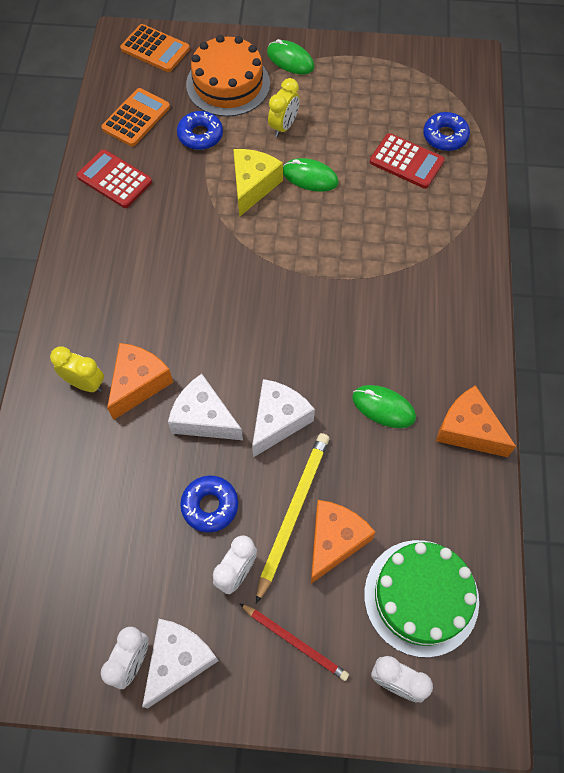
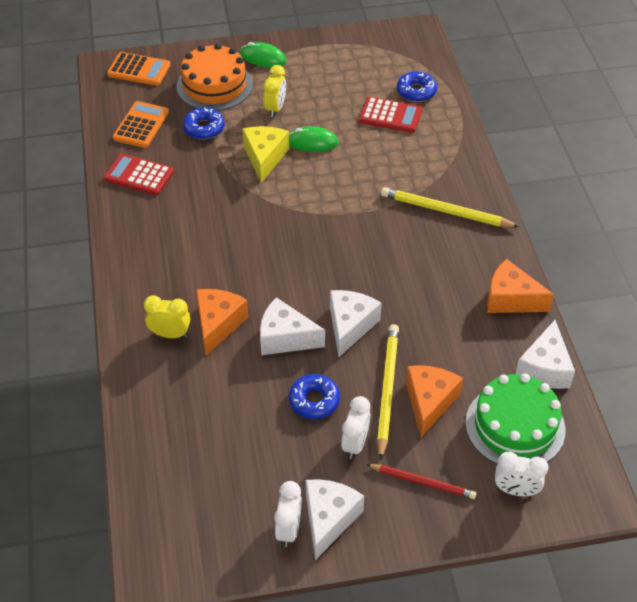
camera: 15 degrees left, 15 degrees down
(383, 407) = (435, 298): green mouse -> none
(429, 298) = (445, 211): none -> yellow pencil
(478, 530) = (544, 368): none -> white cheese

